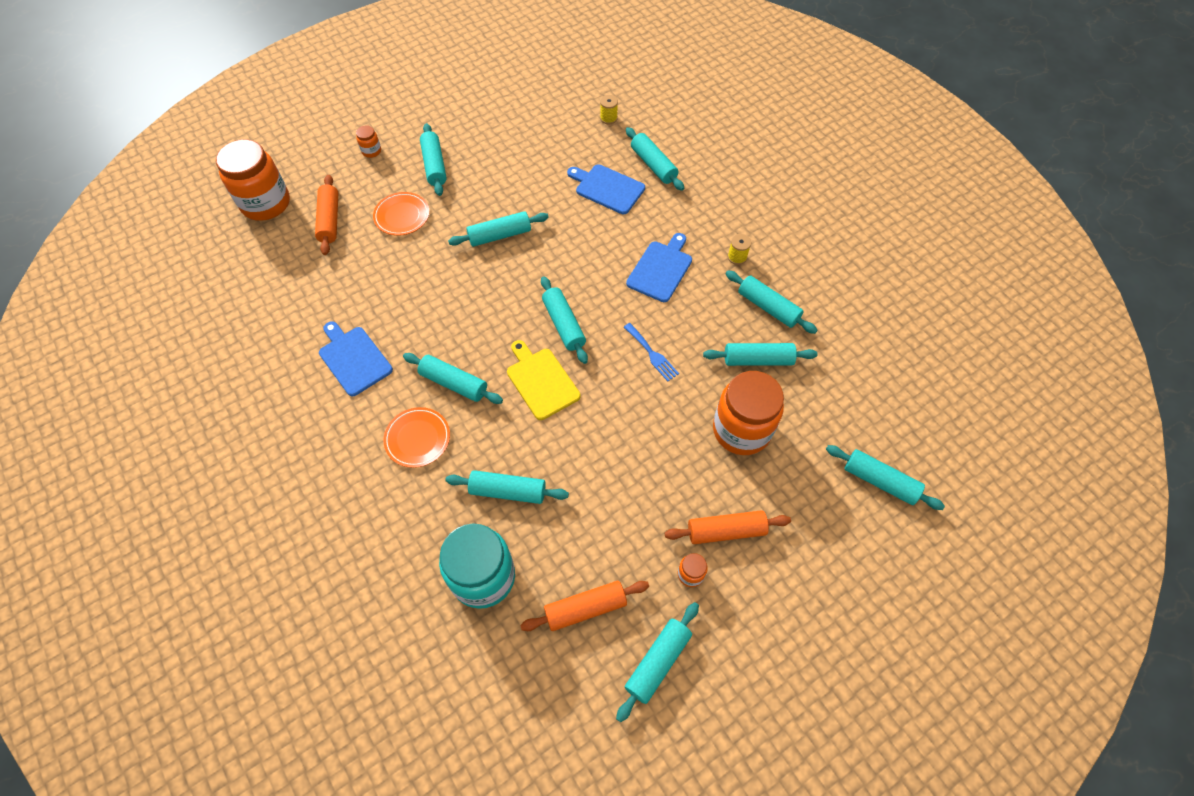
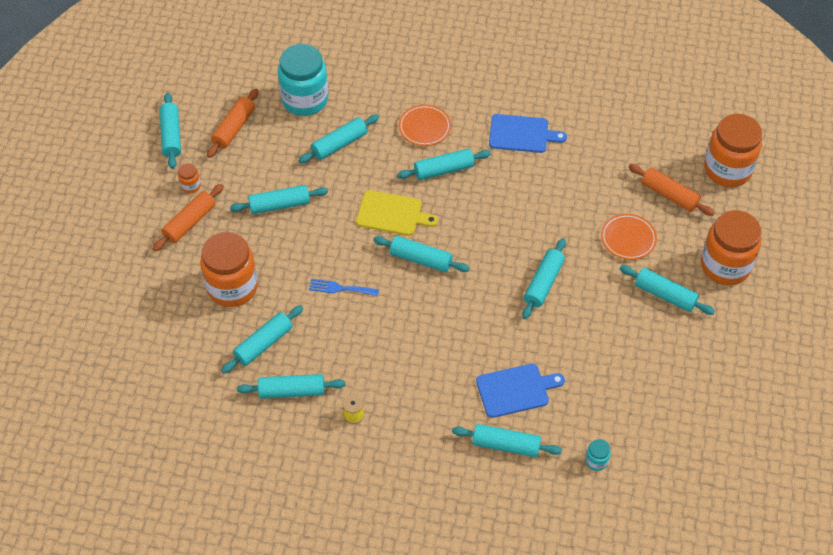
camera: 135 degrees right, 5 degrees down
(371, 151) = (725, 266): orange jar -> orange jar, size x2.41
(608, 118) = (596, 461): yellow spool -> turquoise jar
(661, 269) = (400, 355): blue cutting board -> none
(879, 481) = (114, 326): turquoise rolling pin -> turquoise rolling pin (279, 205)

